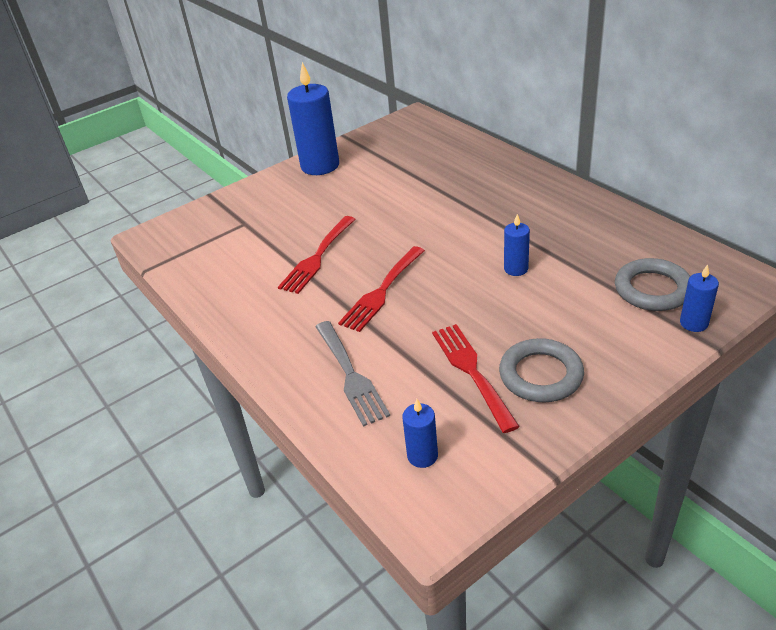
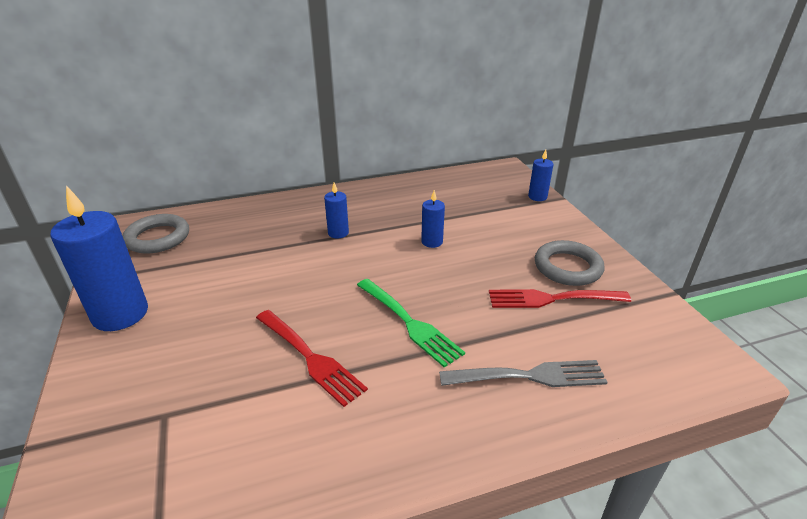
camera: 75 degrees left, 5 degrees down
(382, 291) = (409, 323): red fork -> green fork
(422, 456) = (650, 354): blue candle -> blue candle (338, 233)
(652, 289) = (495, 198): grey ring -> grey ring (158, 238)

